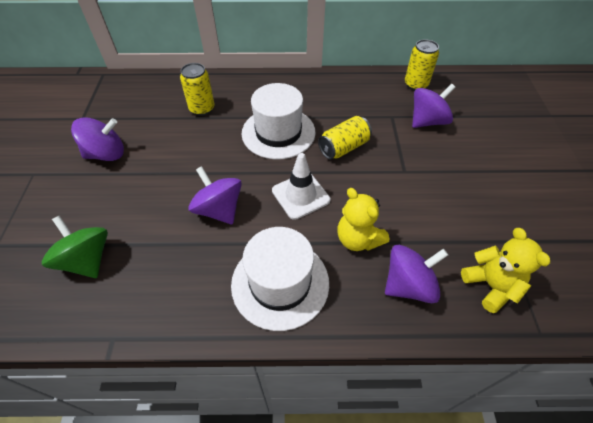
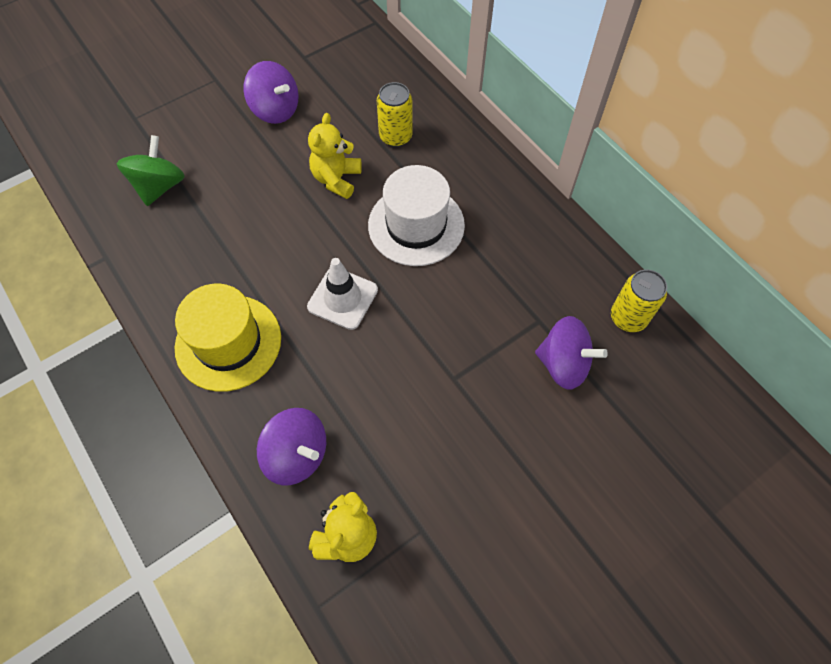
camera: 55 degrees right, 10 degrees up
(219, 209) = (275, 242): purple spinning top -> none
(280, 283) = (228, 342): white hat -> yellow hat
(343, 147) = (443, 299): yellow can -> none
(358, 239) = (323, 381): yellow teddy bear -> yellow teddy bear (336, 179)

